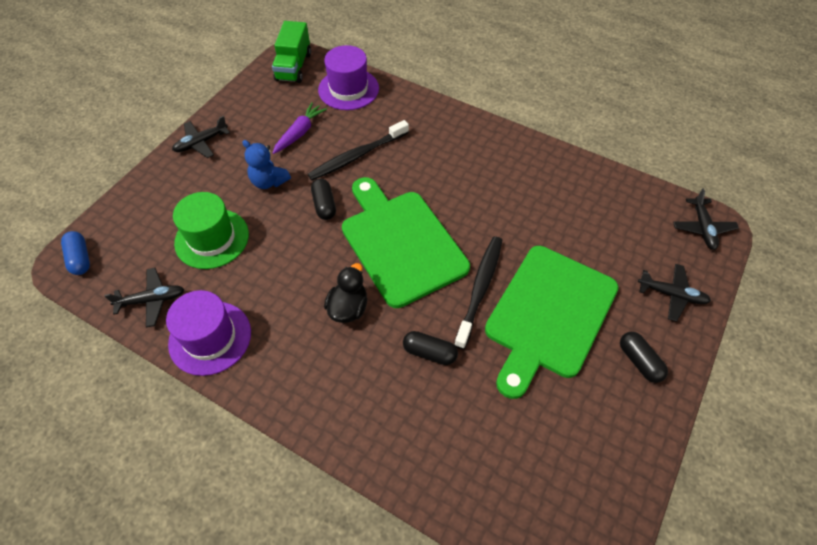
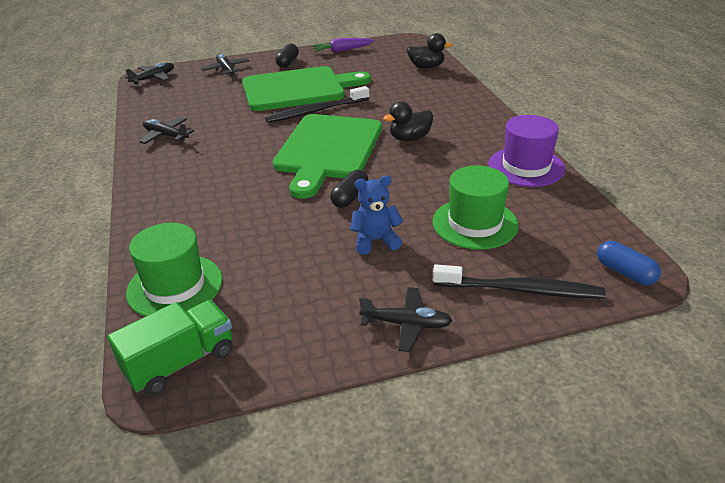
camera: 135 degrees left, 20 degrees down
(80, 258) = (625, 272): blue capsule -> blue capsule turned 60 degrees counterclockwise
(152, 300) = (562, 207): black plane -> black plane (166, 136)
(269, 181) = (375, 241): blue teddy bear -> blue teddy bear turned 90 degrees counterclockwise
(300, 133) = (289, 269): purple carrot -> purple carrot (342, 50)
(348, 89) = (175, 286): purple hat -> green hat
(357, 156) = (270, 217): black toothbrush -> black toothbrush (520, 290)
(429, 352) = (386, 104): black capsule -> none
(475, 488) = (426, 67): none -> black duck

